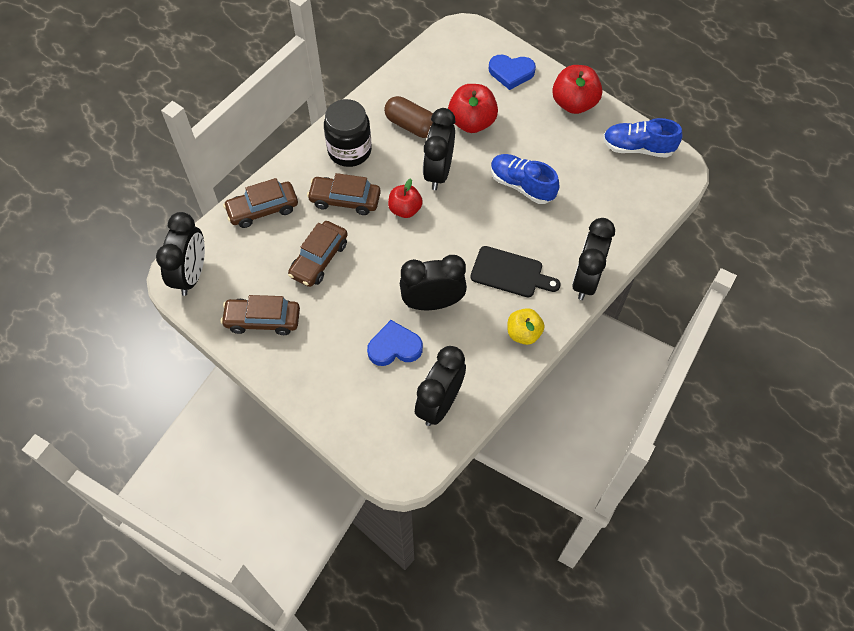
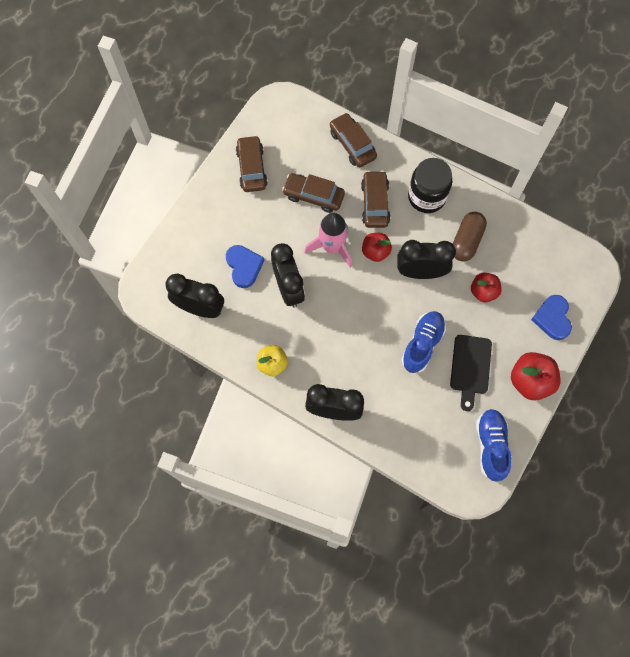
camera: 80 degrees right, 10 degrees up
(192, 275) = (282, 110): black clock -> none
(390, 251) = (332, 247): none -> pink rocket
(472, 122) = (483, 292): red apple -> red apple, size x0.66
(510, 273) = (328, 346): black cutting board -> black cutting board (470, 368)

